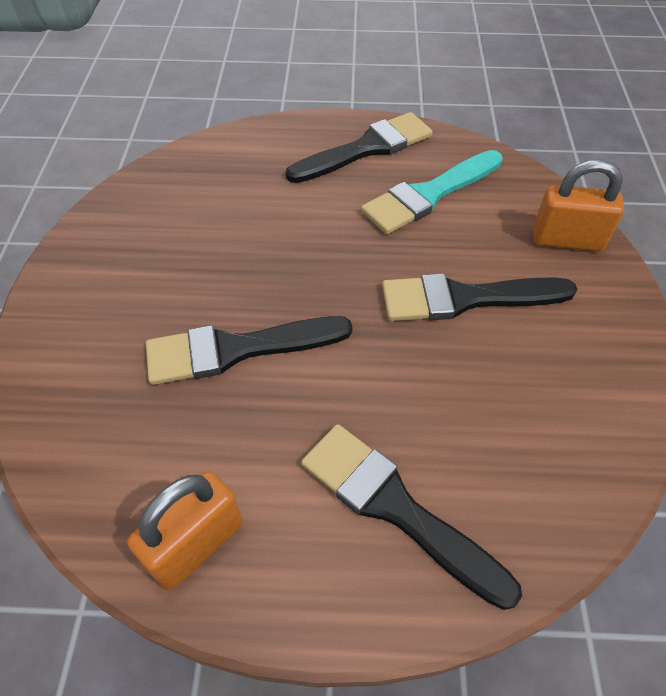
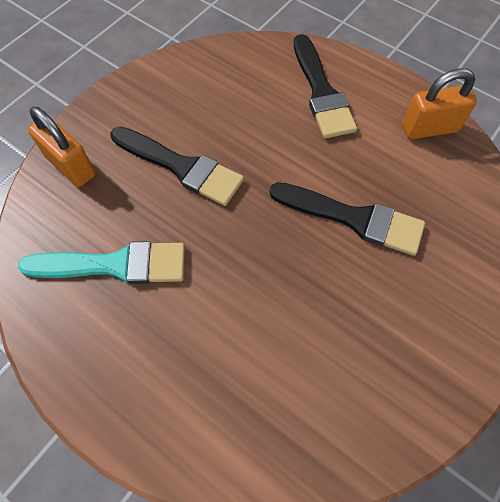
camera: 145 degrees left, 10 degrees up
(366, 148) = (110, 356): black brush -> none

